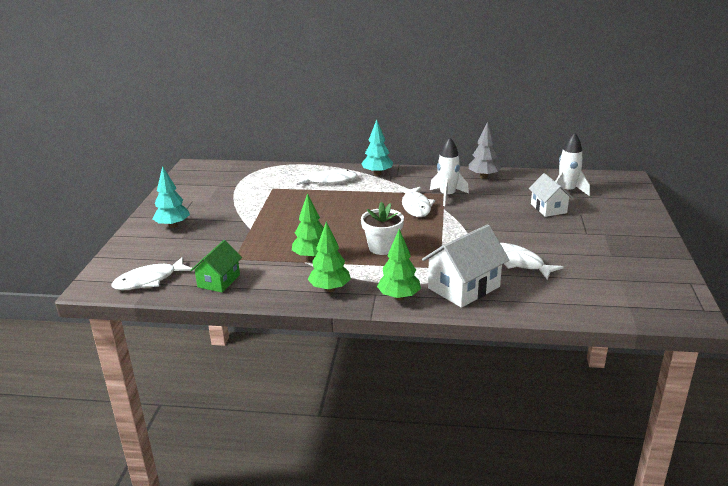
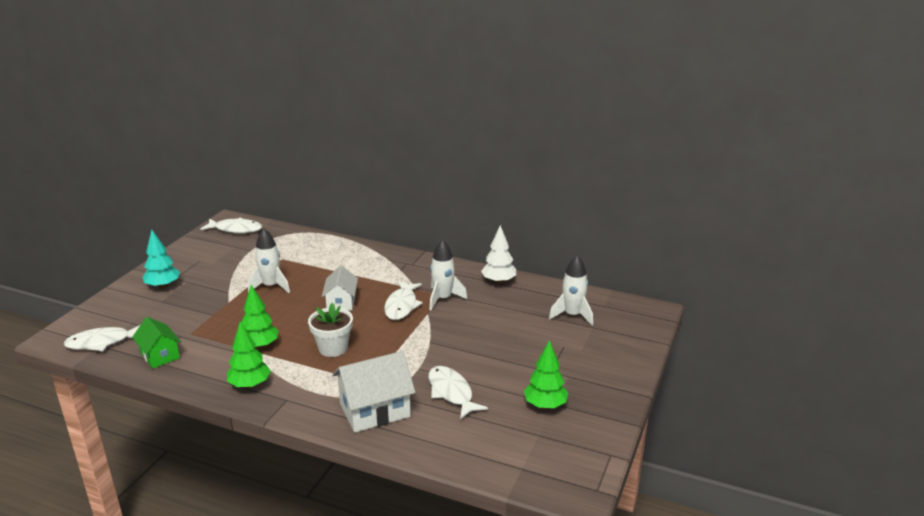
camera: 15 degrees right, 0 degrees up
(219, 281) = (160, 355): green house -> green house turned 75 degrees counterclockwise
(281, 210) = (271, 286): none -> white rocket
(329, 181) = (341, 259): white fish -> white fish (235, 229)
(377, 174) = (394, 259): turquoise tree -> none
(399, 297) = (305, 408): green tree -> green tree (545, 405)
(483, 177) = (498, 281): grey tree -> white tree
(548, 208) = (535, 333): white house -> white house (341, 302)

